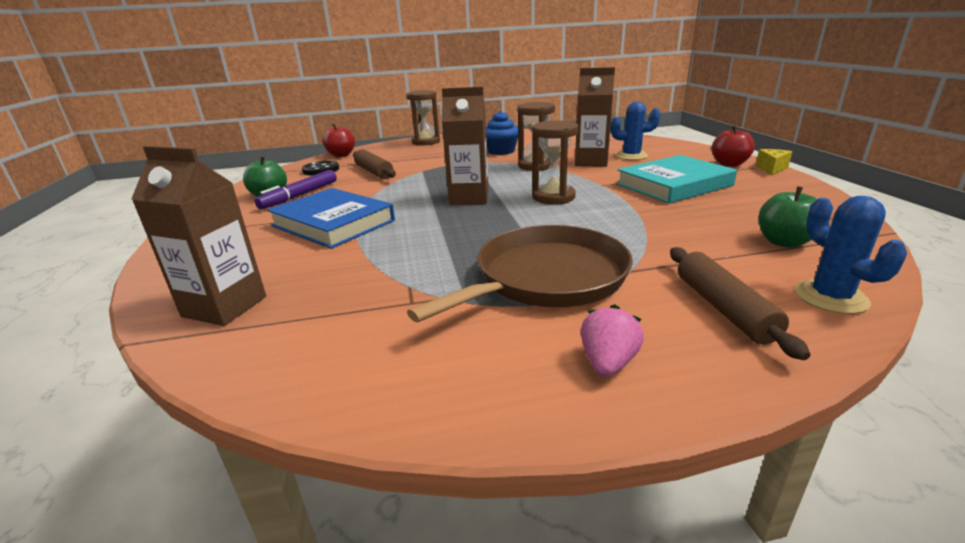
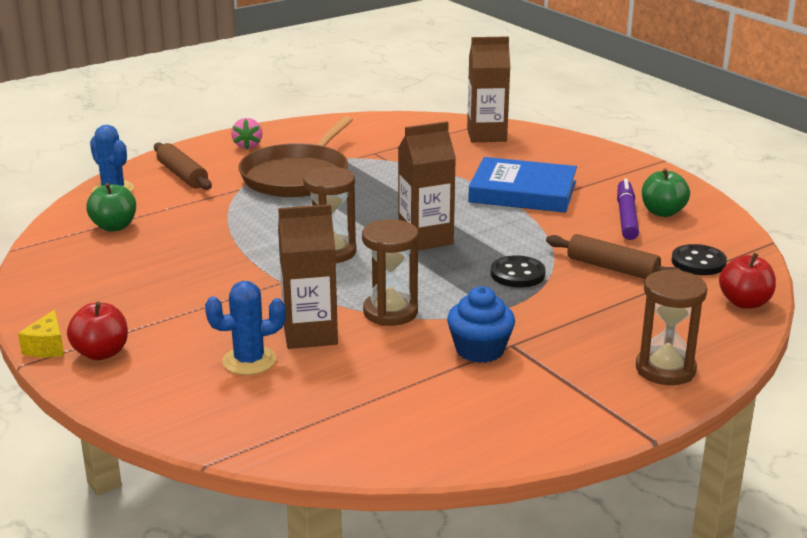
camera: 155 degrees right, 0 degrees up
(435, 174) = (517, 274): none -> black button
(673, 185) = (192, 292): turquoise book -> none

